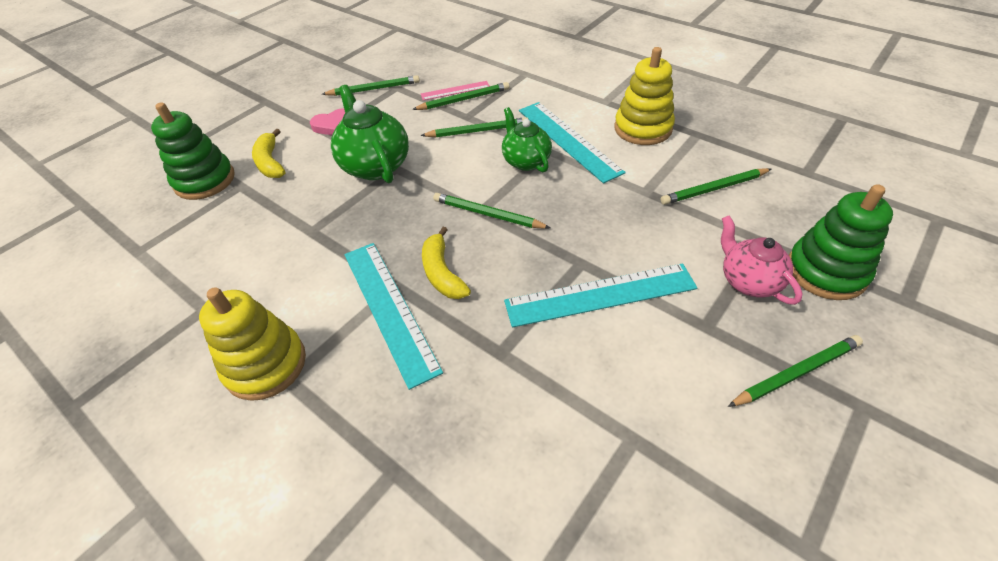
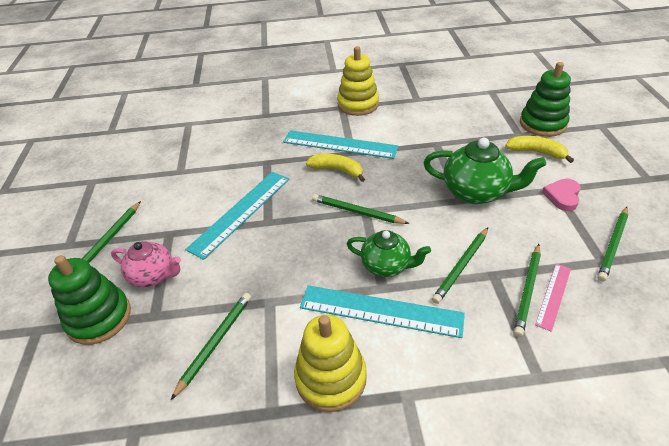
camera: 135 degrees right, 5 degrees down
(488, 214) = (357, 212): green pencil -> green pencil turned 135 degrees counterclockwise

